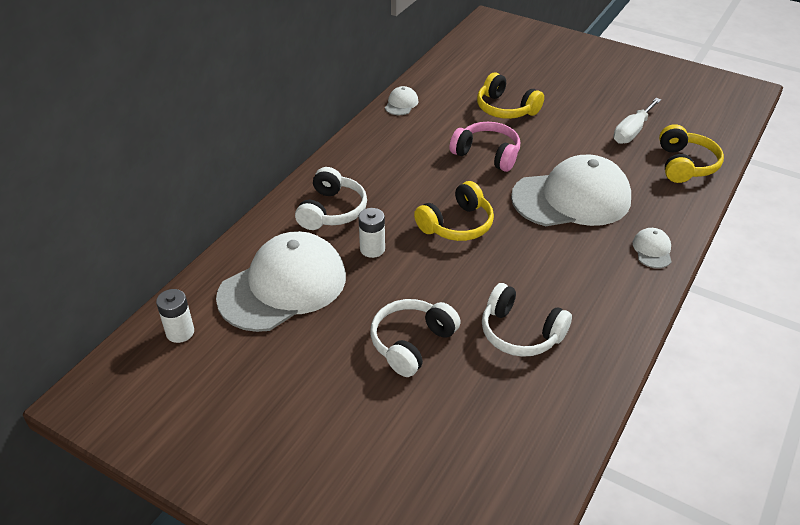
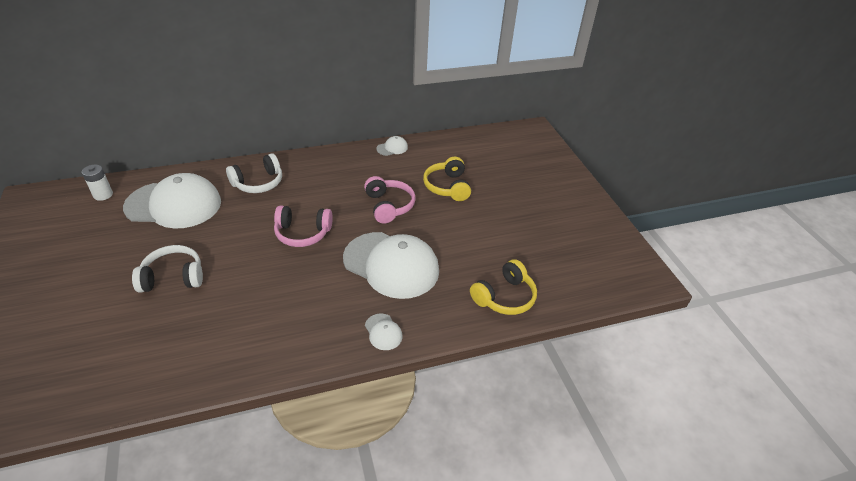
camera: 40 degrees right, 0 degrees up
(372, 249) = (241, 216): white battery -> none
(457, 225) = (302, 233): yellow headphones -> pink headphones
(520, 333) = (227, 316): white headphones -> none
(632, 131) = (506, 251): white screwdriver -> none
(652, 250) = (383, 332): white cap -> white cap turned 105 degrees clockwise

